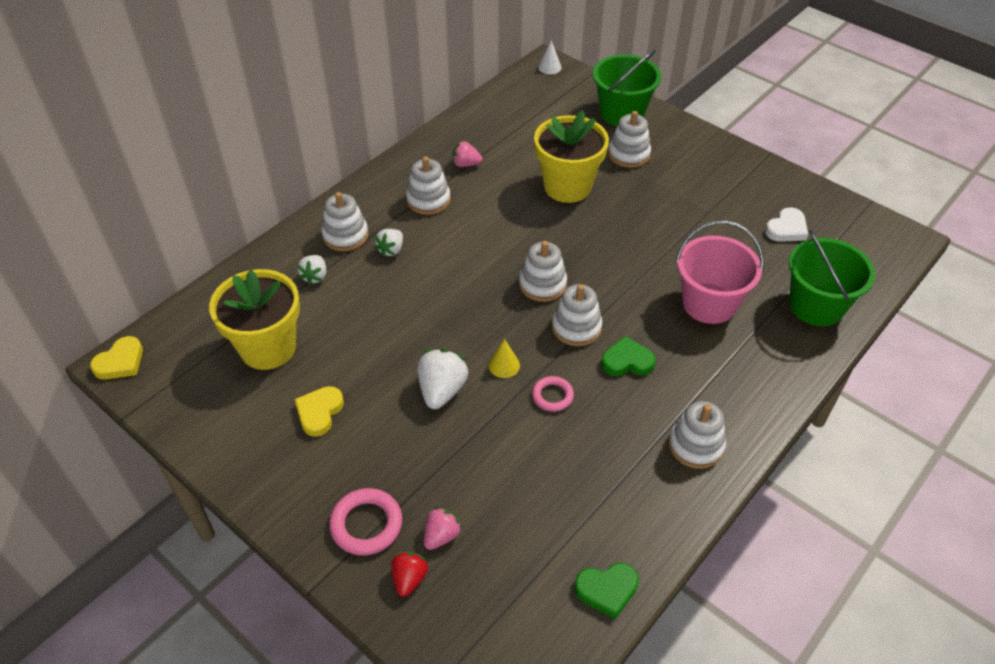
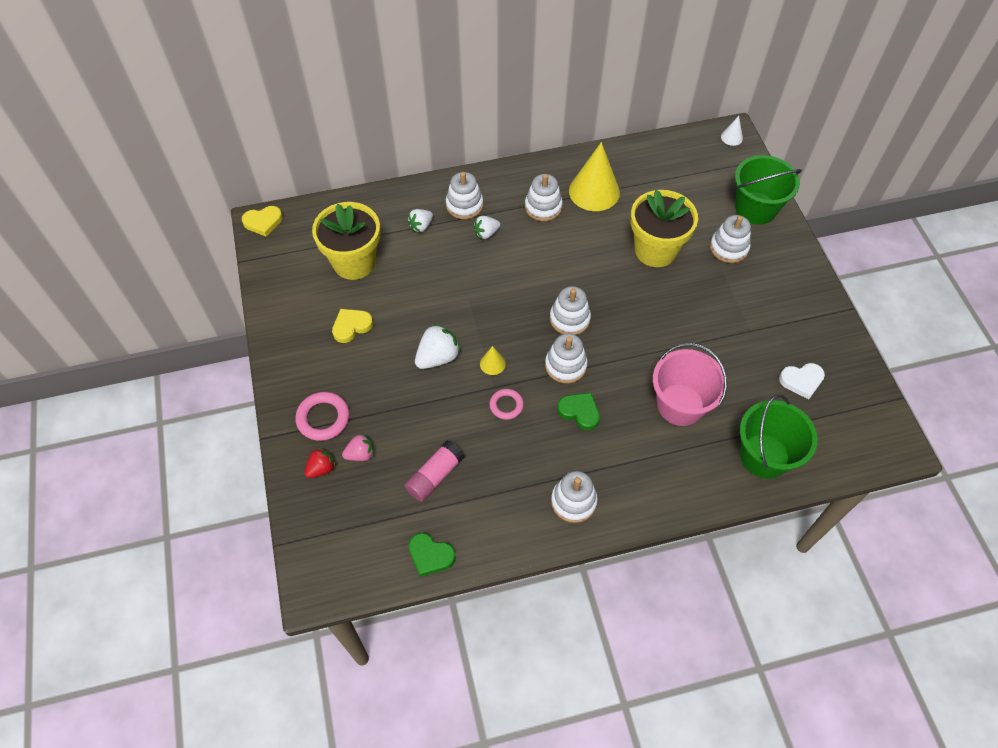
camera: 35 degrees right, 10 degrees up
(466, 164) = (594, 191): pink strawberry -> yellow cone
(541, 507) = (435, 476): none -> pink glue stick

